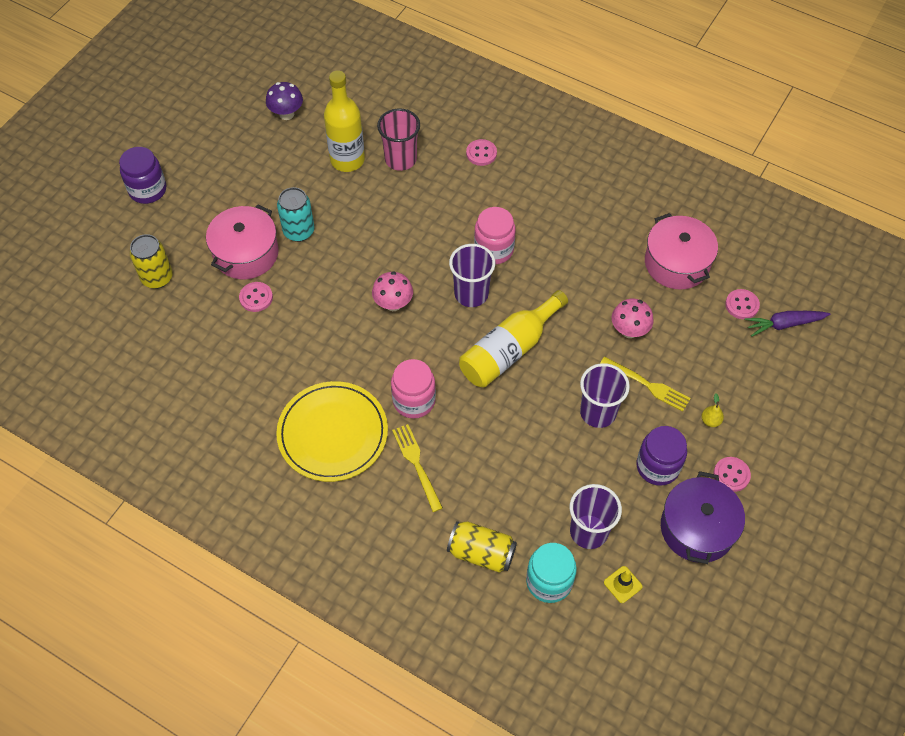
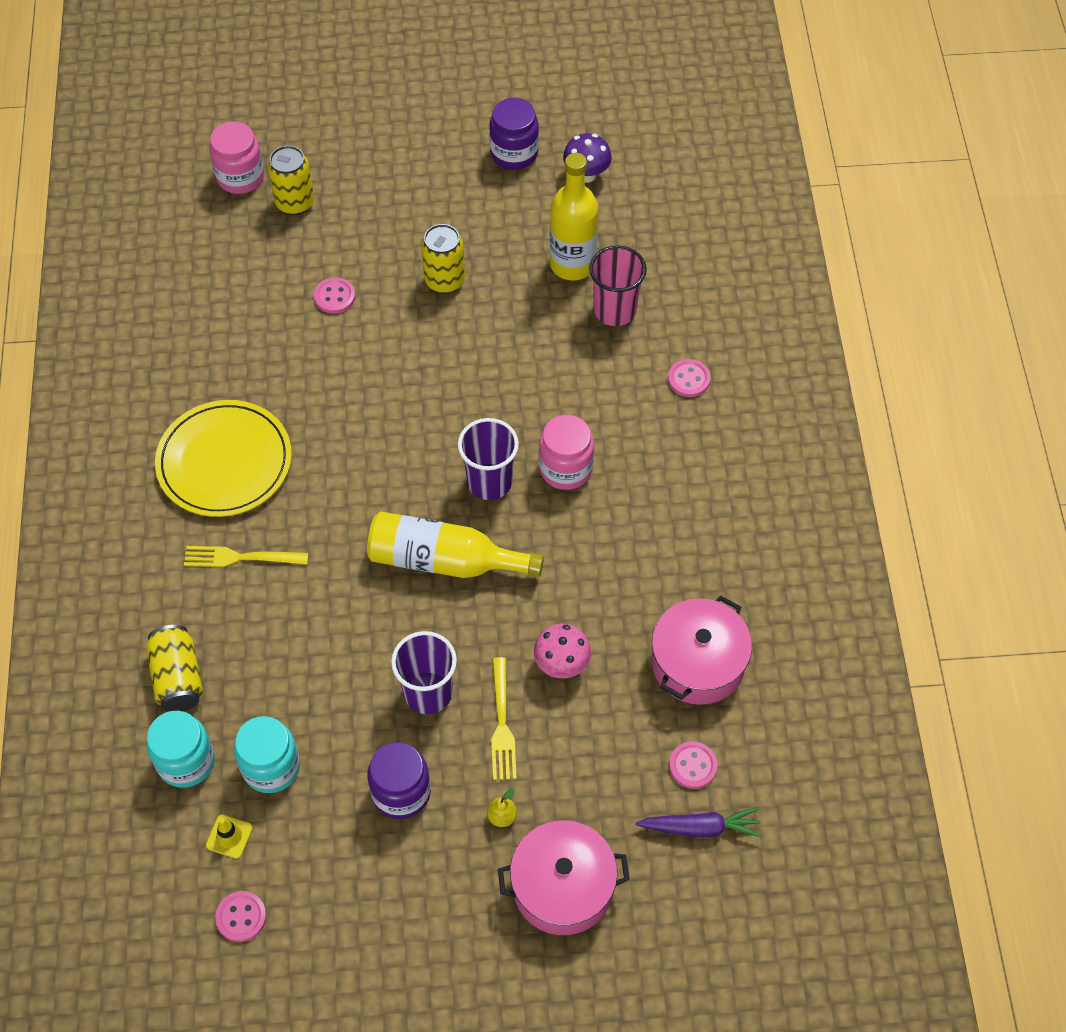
camera: 55 degrees right, 0 degrees up
(147, 190) = (392, 126): purple jar -> purple jar (514, 153)
(246, 253) = (381, 254): pink pot -> pink pot (562, 887)
(299, 231) = (444, 280): turquoise can -> yellow can
(393, 304) = (420, 419): pink mushroom -> none
(414, 401) = (315, 509): pink jar -> pink jar (240, 177)
(416, 464) = (241, 557): yellow fork -> yellow fork turned 120 degrees counterclockwise
(588, 531) = (271, 767): purple cup -> turquoise jar
(697, 528) = (350, 876): purple pot -> none
(731, 475) = (444, 877): pink button -> pink button (241, 917)
(784, 324) = (701, 828): purple carrot -> purple carrot turned 135 degrees clockwise

